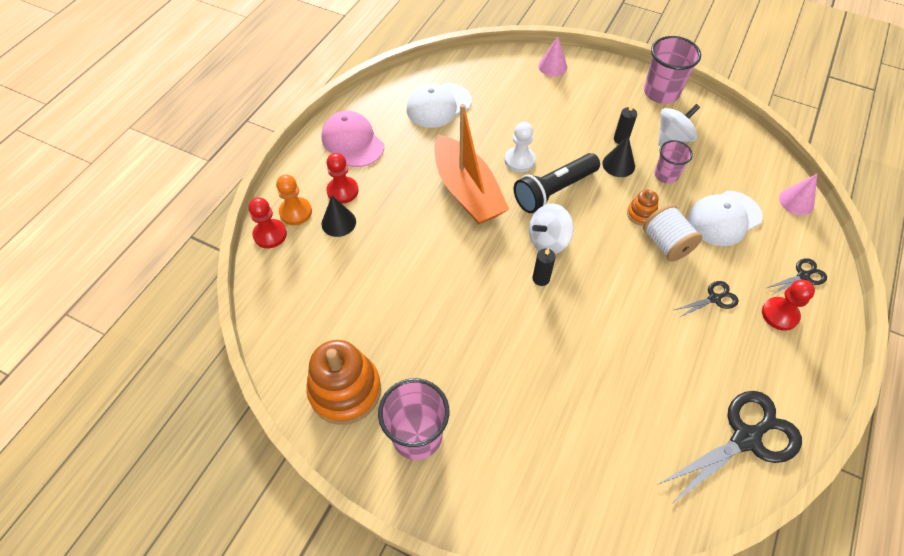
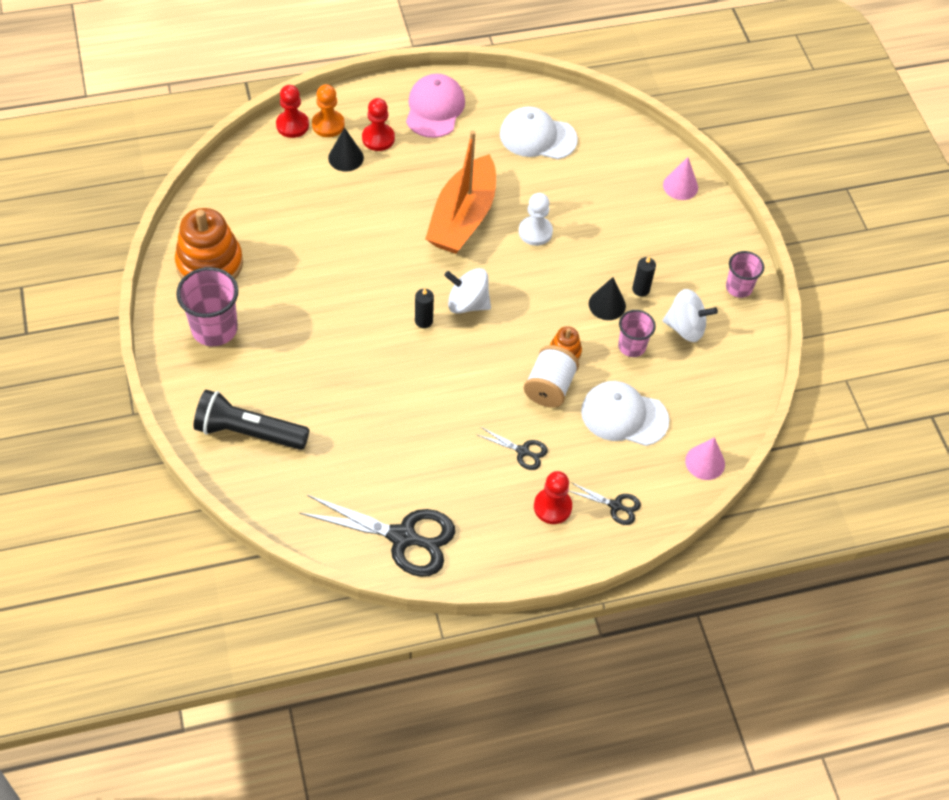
camera: 45 degrees right, 0 degrees up
(554, 191) = (526, 276): black flashlight -> black flashlight (248, 432)
(661, 93) = (739, 287): pink cup -> pink cup, size x0.61

